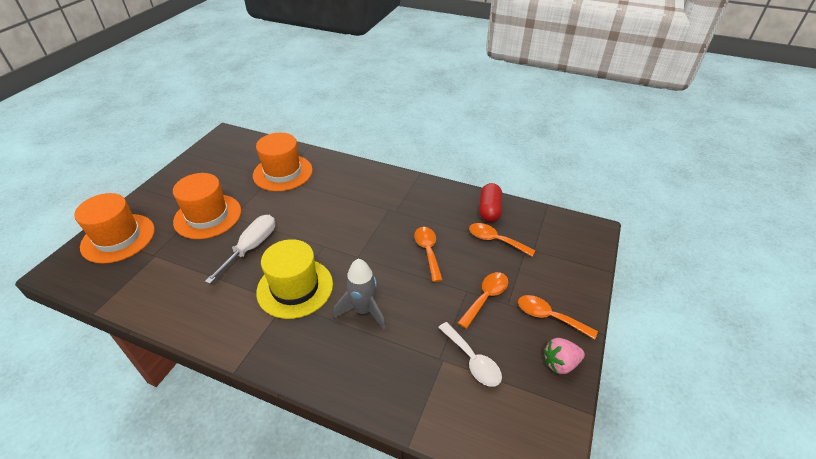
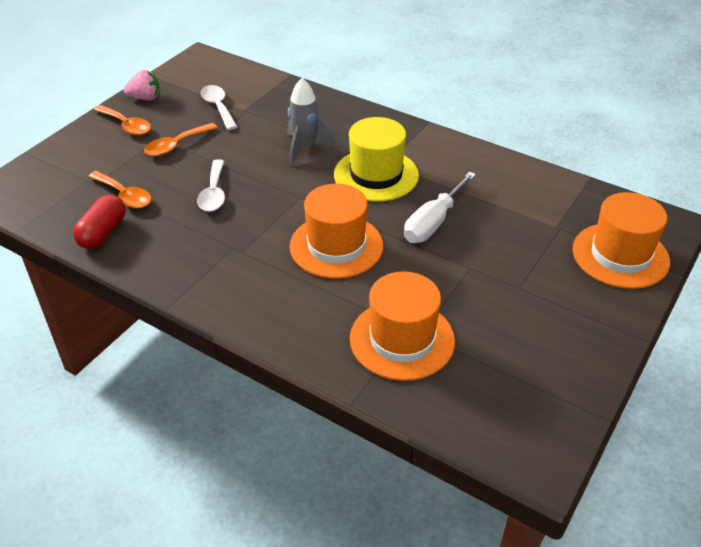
camera: 170 degrees left, 0 degrees up
(208, 216) = (507, 273): orange hat -> orange hat (336, 246)
(428, 251) = (214, 193): orange spoon -> white spoon

